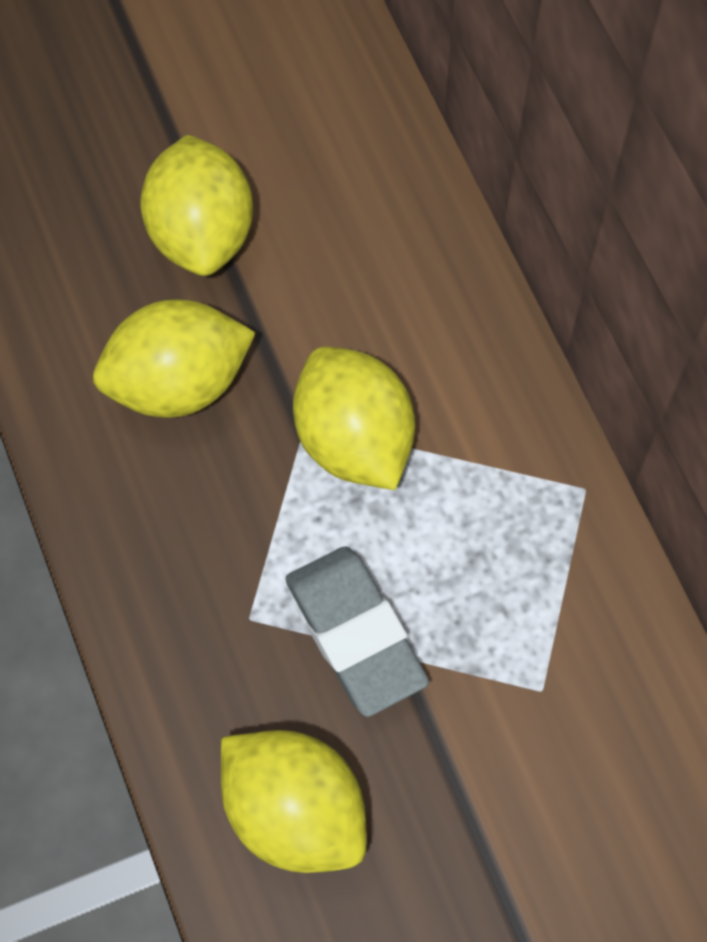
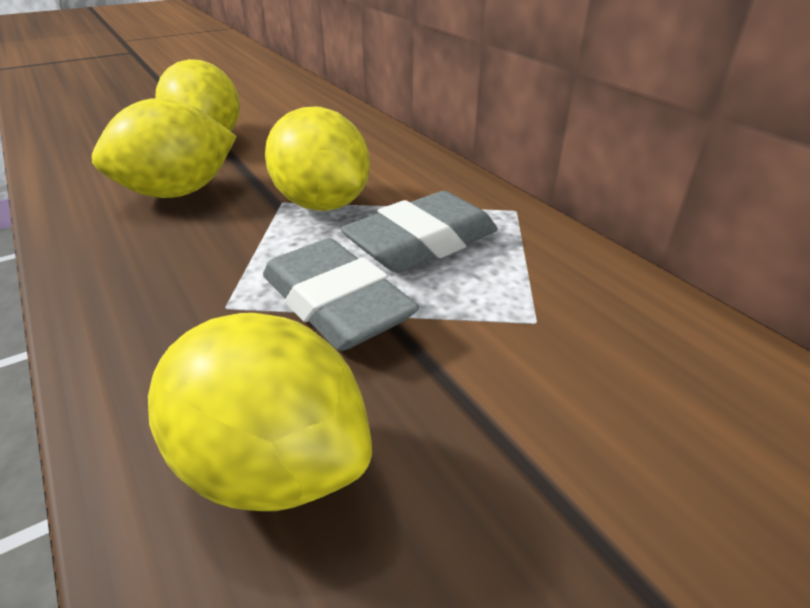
camera: 10 degrees left, 30 degrees down
(459, 542) = (422, 242): none -> grey eraser

